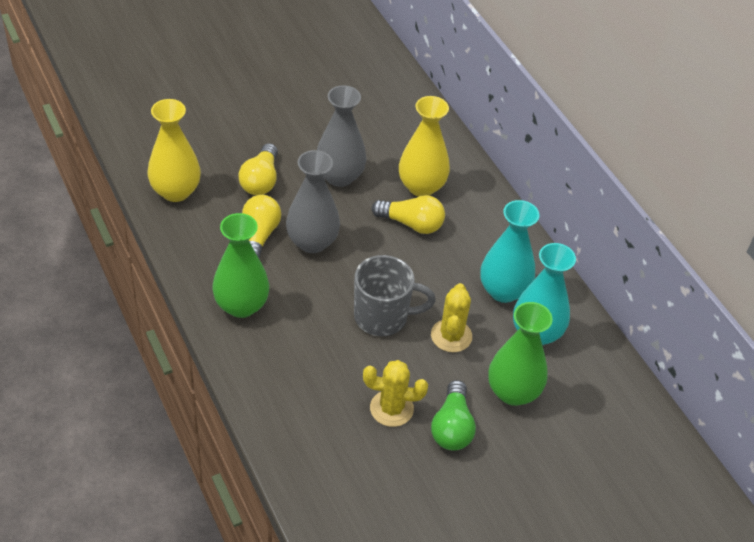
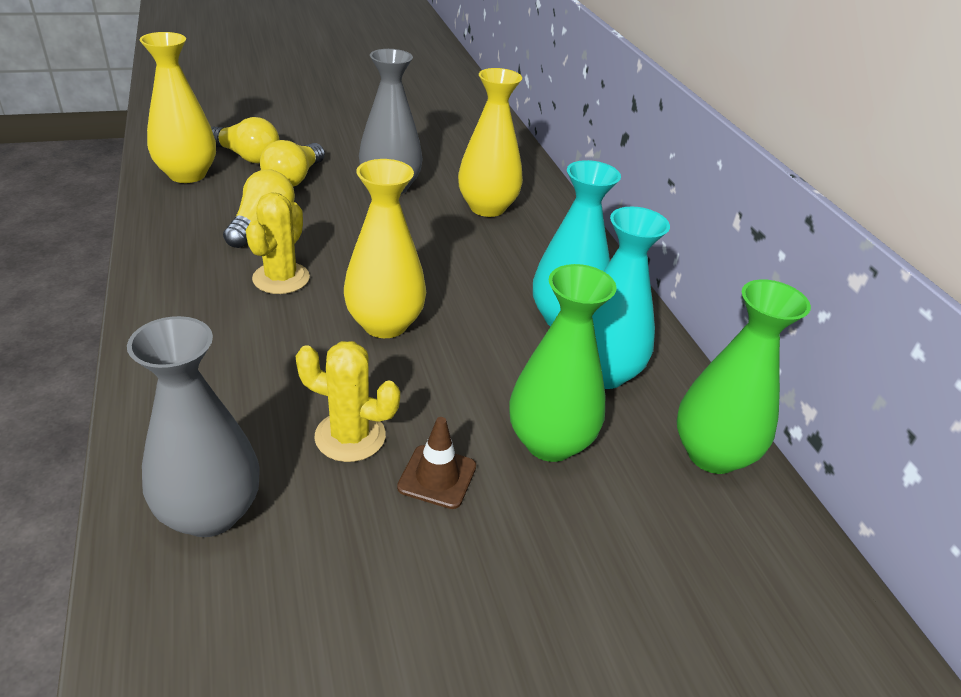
camera: 10 degrees right, 10 degrees down
(241, 305) = (198, 286): green vase -> green vase (712, 454)
(312, 242) = (327, 238): grey vase -> grey vase (210, 513)
(382, 317) = (385, 324): grey mug -> yellow vase
(411, 224) = (462, 238): yellow light bulb -> yellow light bulb (247, 157)
(451, 336) = (475, 359): yellow cactus -> yellow cactus (281, 278)
(452, 427) = (437, 477): green light bulb -> brown traffic cone

